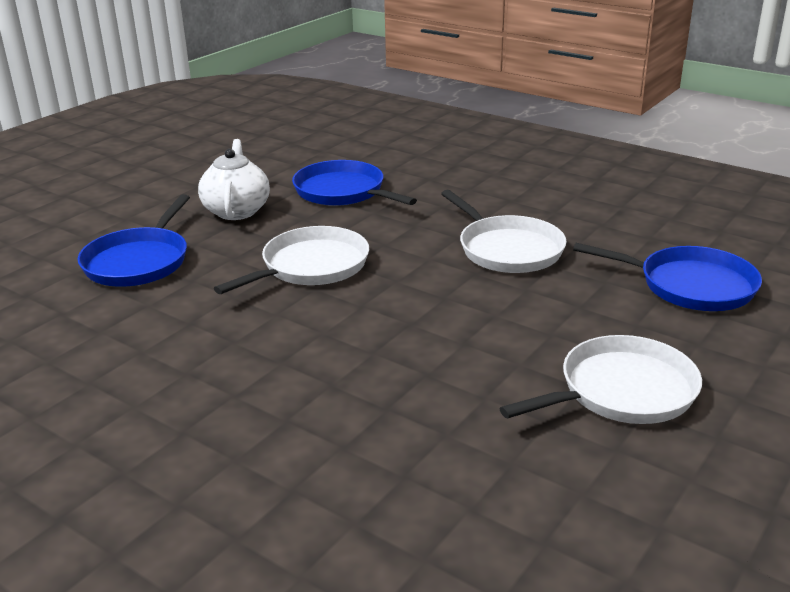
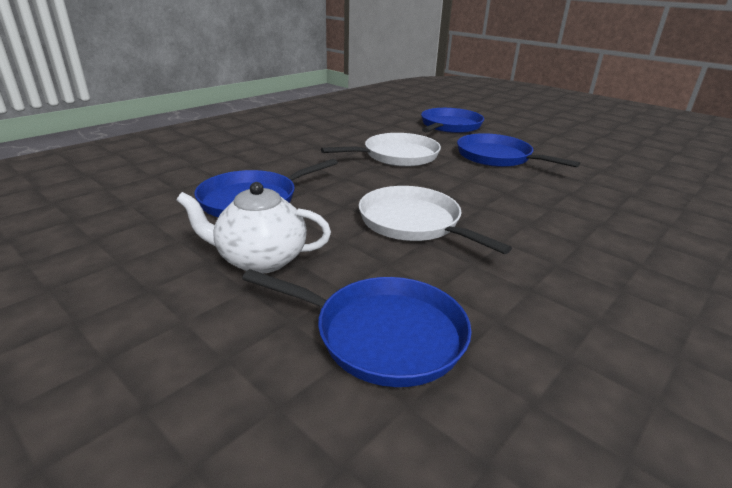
camera: 85 degrees left, 0 degrees up
(551, 323) = (497, 157): none -> blue pan
(622, 391) = (562, 152): white pan -> none

